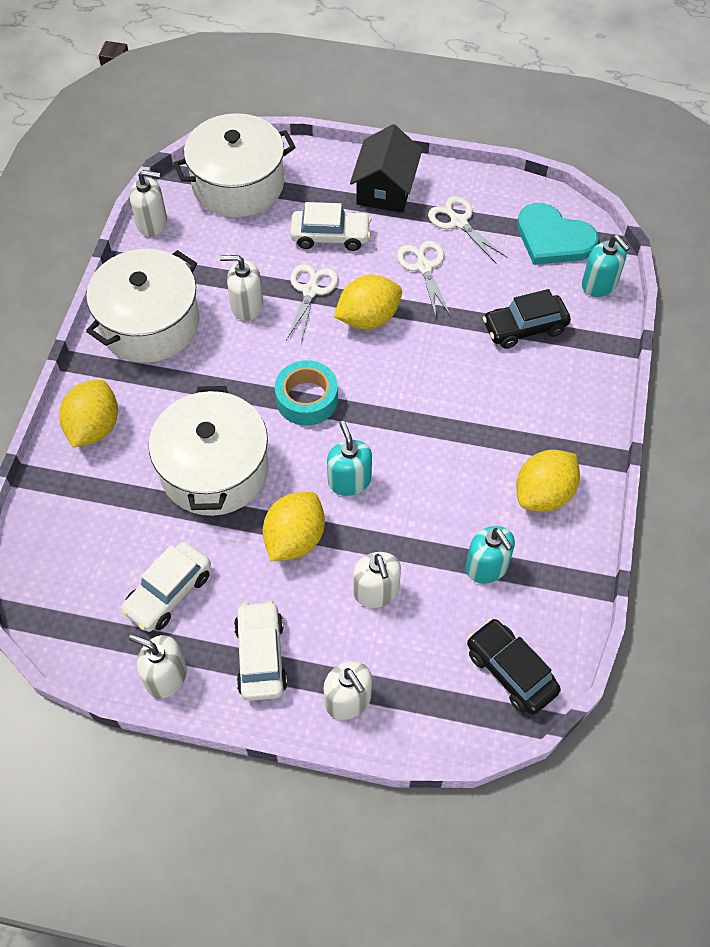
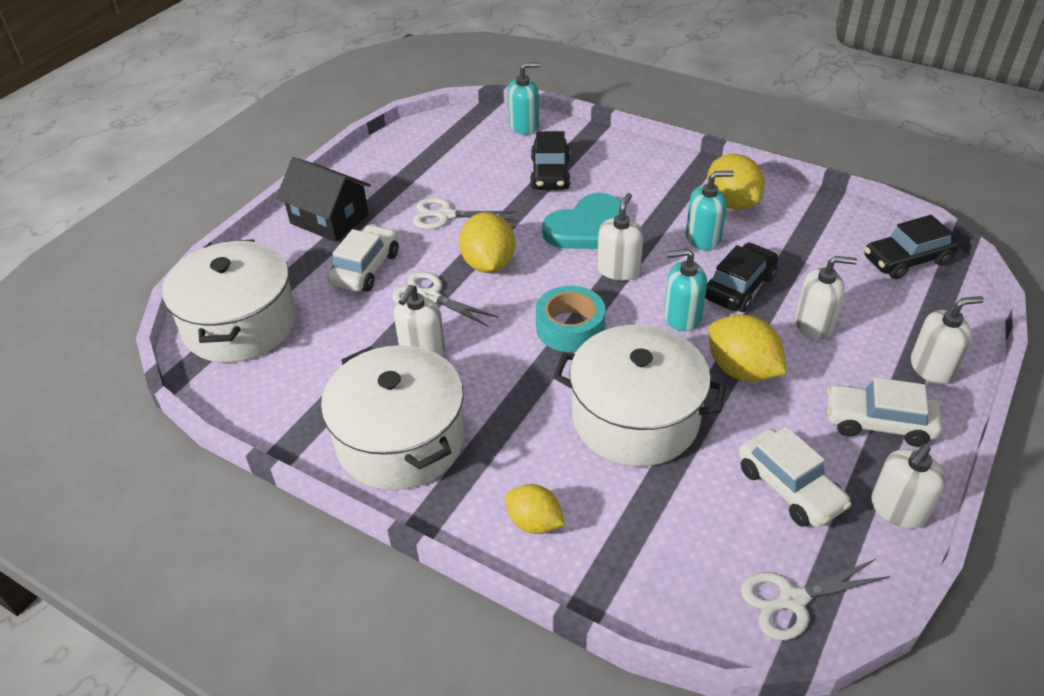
camera: 70 degrees left, 15 degrees down
(94, 427) = (534, 522): yellow lemon -> yellow lemon, size x0.65
(152, 223) = (244, 411): white soap dispenser -> white soap dispenser (618, 270)
(408, 521) = (739, 287): none -> black car
(459, 222) = (404, 183): white scissors -> white scissors (792, 600)
(487, 567) = (799, 250): turquoise soap dispenser -> turquoise soap dispenser (703, 238)
(553, 238) = (459, 137): turquoise heart -> turquoise heart (587, 227)

